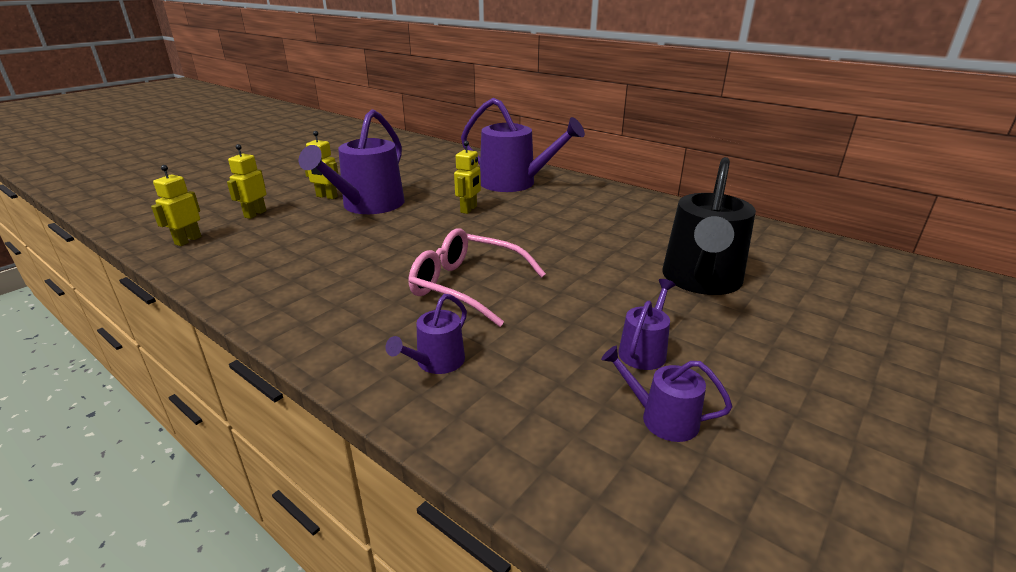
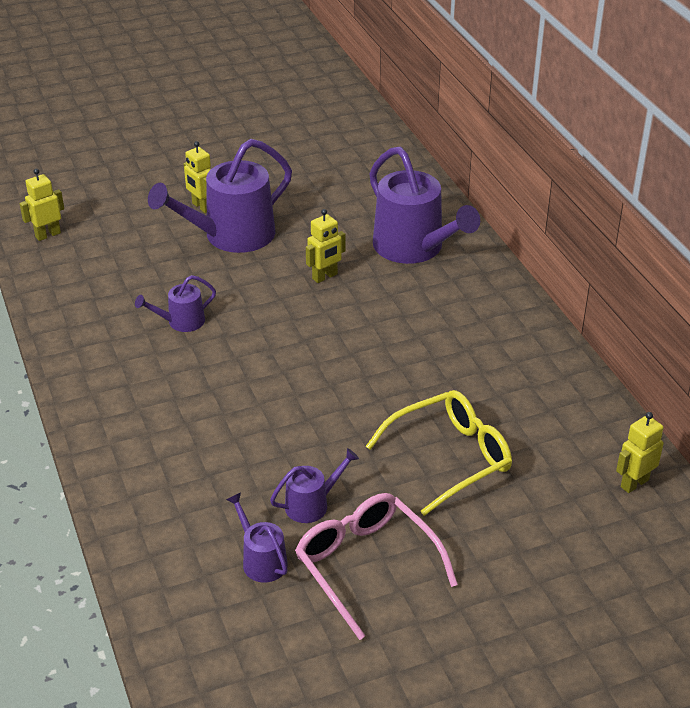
camera: 30 degrees right, 10 degrees up
(255, 214) = (121, 214): yellow robot -> yellow robot (634, 483)
(436, 362) = (150, 448): purple watering can -> purple watering can (181, 322)
(466, 286) = (234, 381): pink glasses -> pink glasses (366, 565)
(701, 280) = (450, 457): black watering can -> yellow glasses

